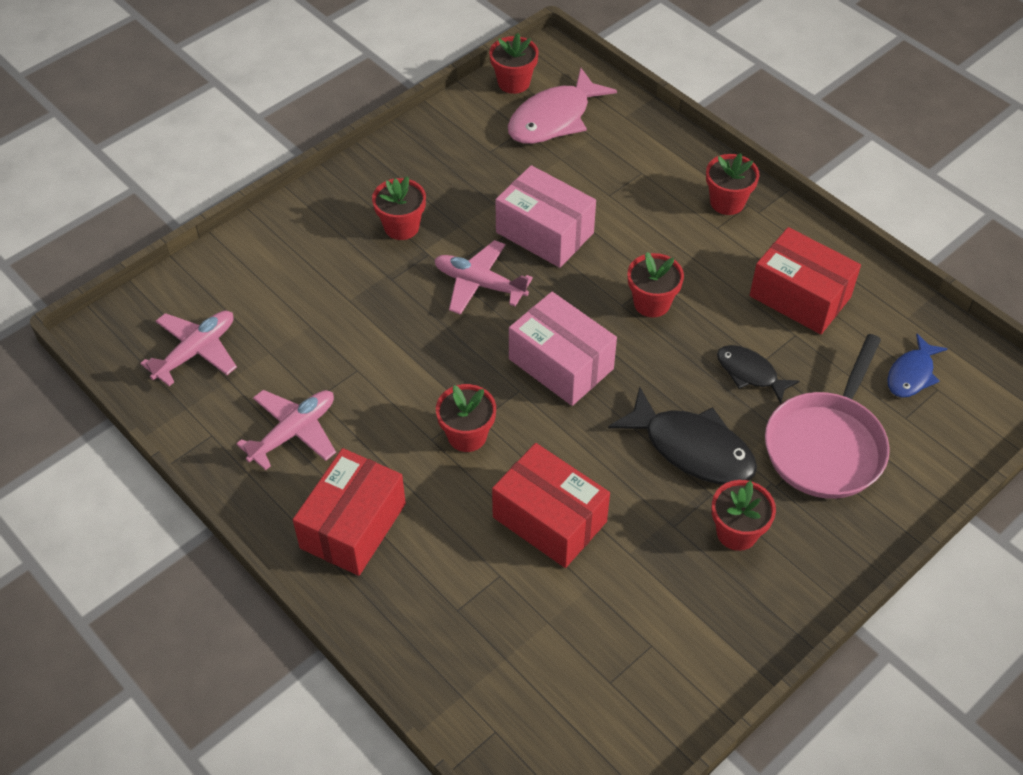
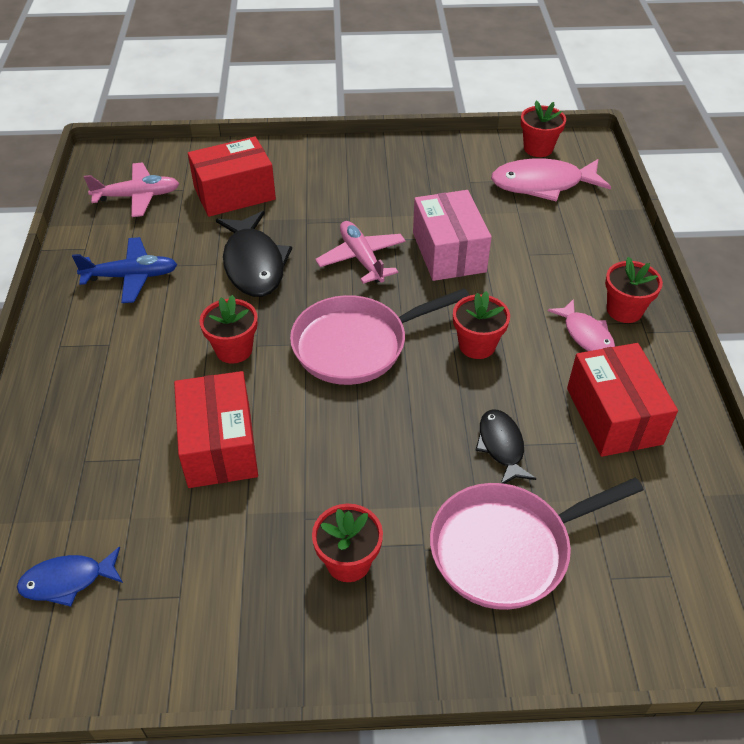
camera: 40 degrees right, 5 degrees down
(293, 432) = (131, 277): pink plane -> blue plane
(353, 526) = (92, 357): red box -> red box (234, 193)
(401, 227) = (351, 195): red flower pot -> none
(561, 364) = (357, 344): pink box -> pink pan
(692, 448) = (387, 470): black fish -> black fish (254, 264)
(720, 242) = (586, 335): none -> pink fish
(911, 374) = (657, 545): blue fish -> blue fish (67, 581)

